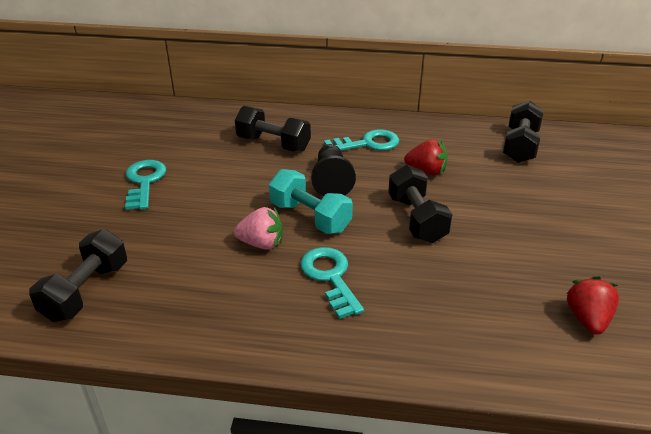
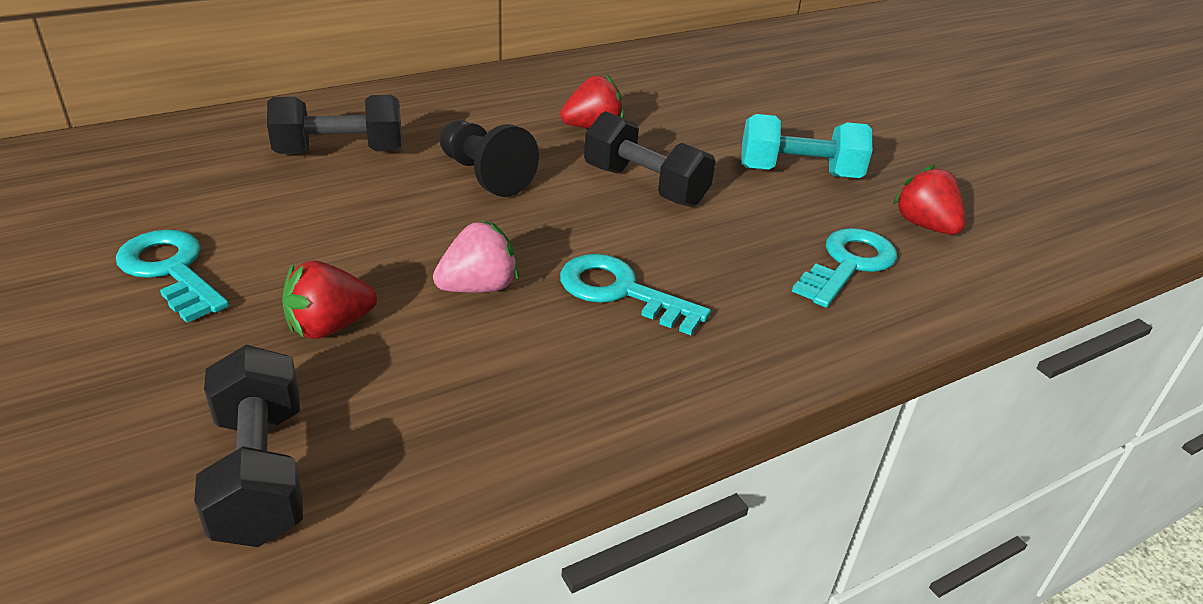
camera: 40 degrees left, 0 degrees up
(177, 235) = (329, 326): none -> red strawberry
(310, 217) = (508, 229): turquoise dumbbell -> turquoise dumbbell (799, 173)
(368, 144) = (480, 115): turquoise key -> turquoise key (848, 264)
(520, 146) = (666, 71): black dumbbell -> none

